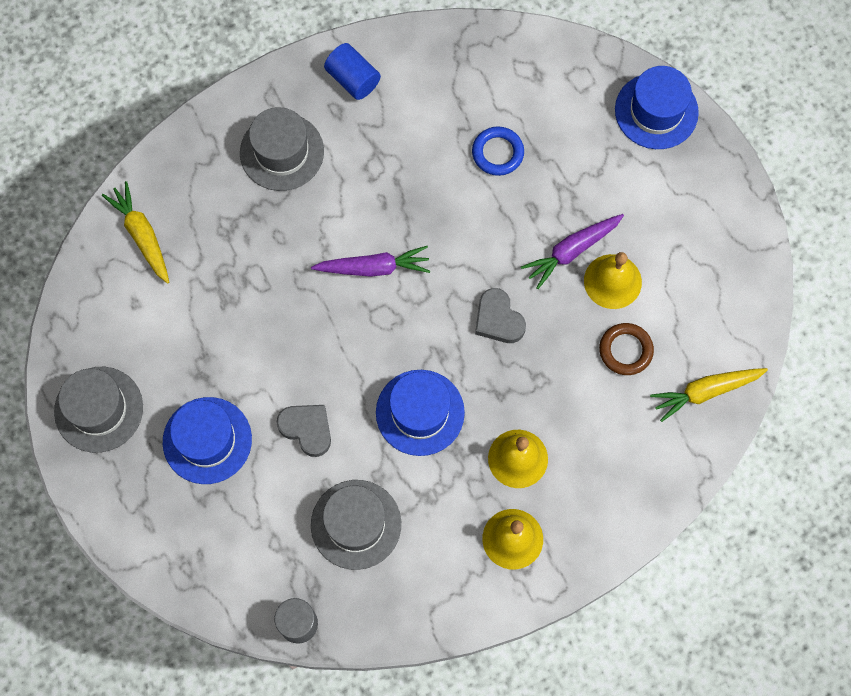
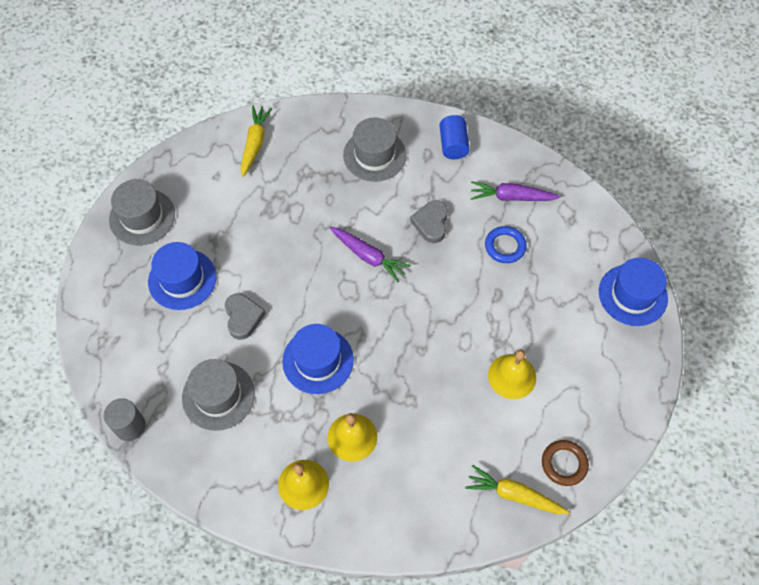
camera: 40 degrees right, 10 degrees down
(498, 319) = (417, 343): grey heart -> grey heart (431, 223)
(571, 251) = (501, 338): purple carrot -> purple carrot (511, 197)
(625, 350) = (482, 425): brown ring -> brown ring (564, 464)

